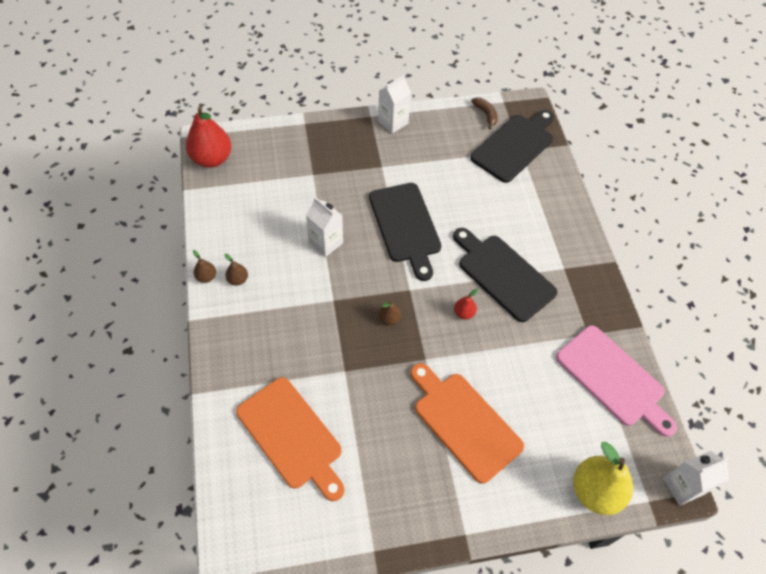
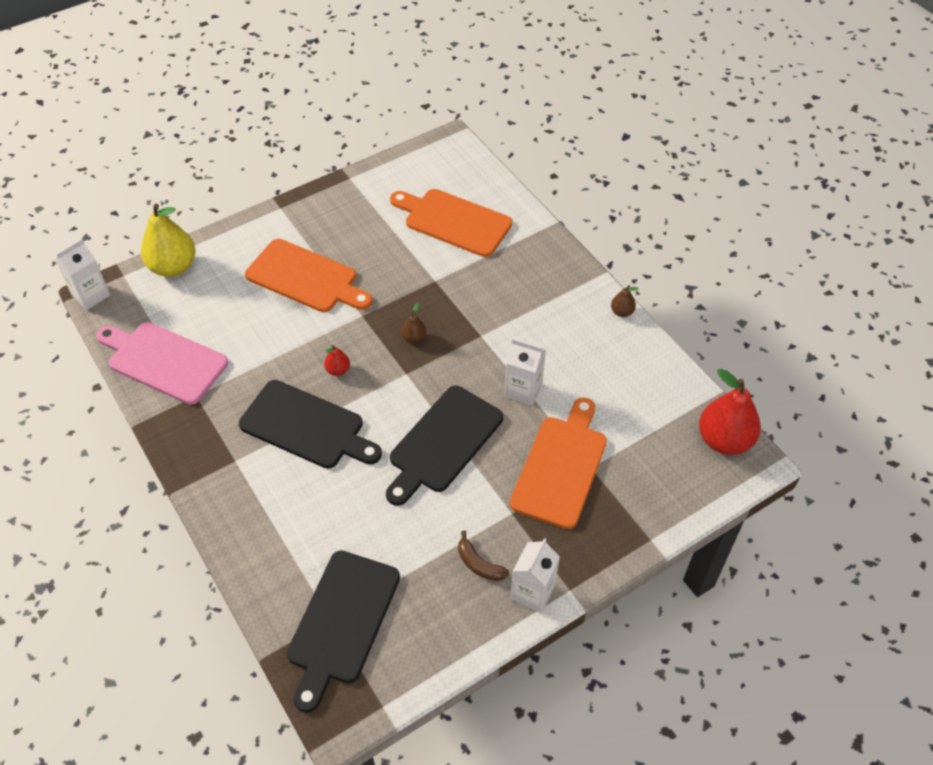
camera: 160 degrees right, 5 degrees down
(238, 280) = (589, 320): brown pear -> none
(332, 181) = (561, 466): none -> orange cutting board
(405, 226) = (443, 443): black cutting board -> black cutting board turned 105 degrees counterclockwise
(485, 114) = (402, 665): brown banana -> brown banana (479, 564)

